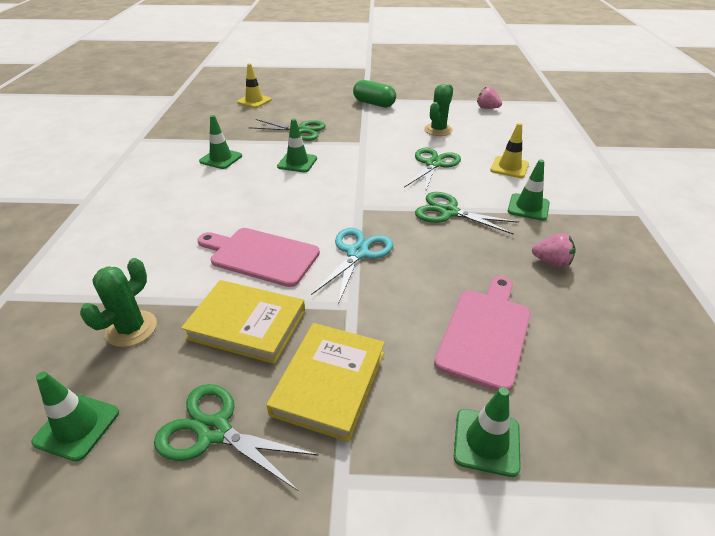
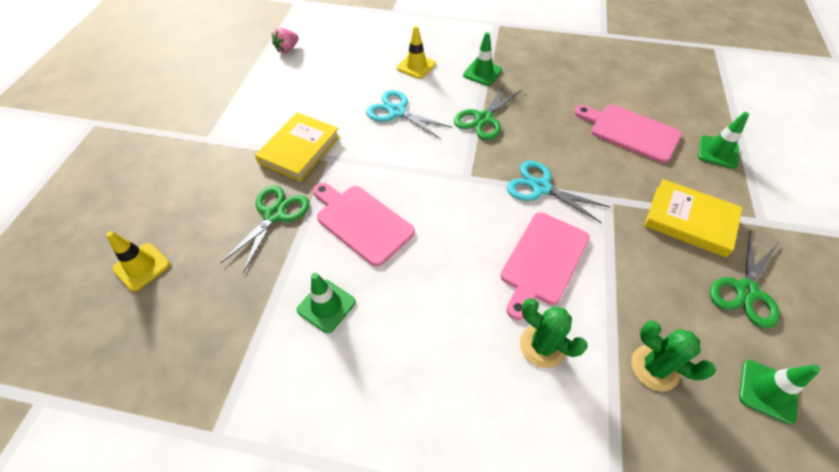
camera: 80 degrees left, 15 degrees up
(247, 324) = (638, 272): yellow book -> yellow book (299, 149)
(297, 162) = (361, 222): green traffic cone -> pink cutting board
(374, 104) = (227, 133): green capsule -> none
(433, 164) = (397, 112): green scissors -> turquoise scissors
(438, 130) = (324, 94): green cactus -> green cactus (542, 346)
(551, 262) = (554, 81): pink strawberry -> none

